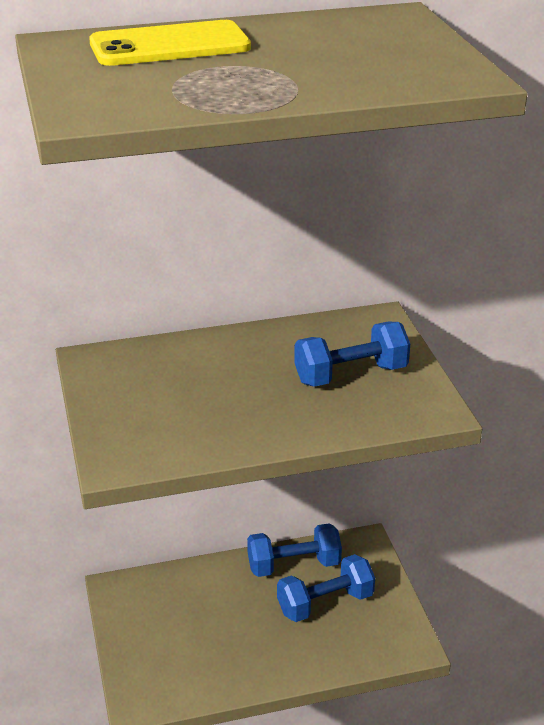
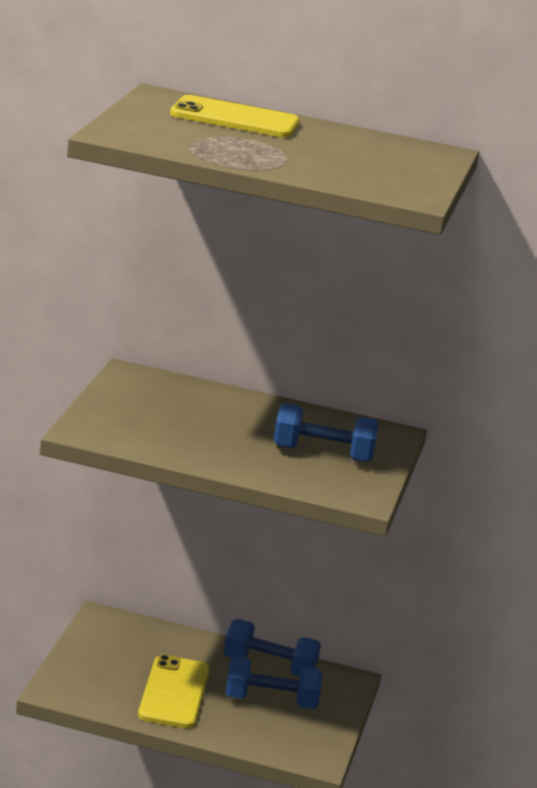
camera: 25 degrees right, 10 degrees down
(241, 641) = (174, 693): none -> yellow phone

